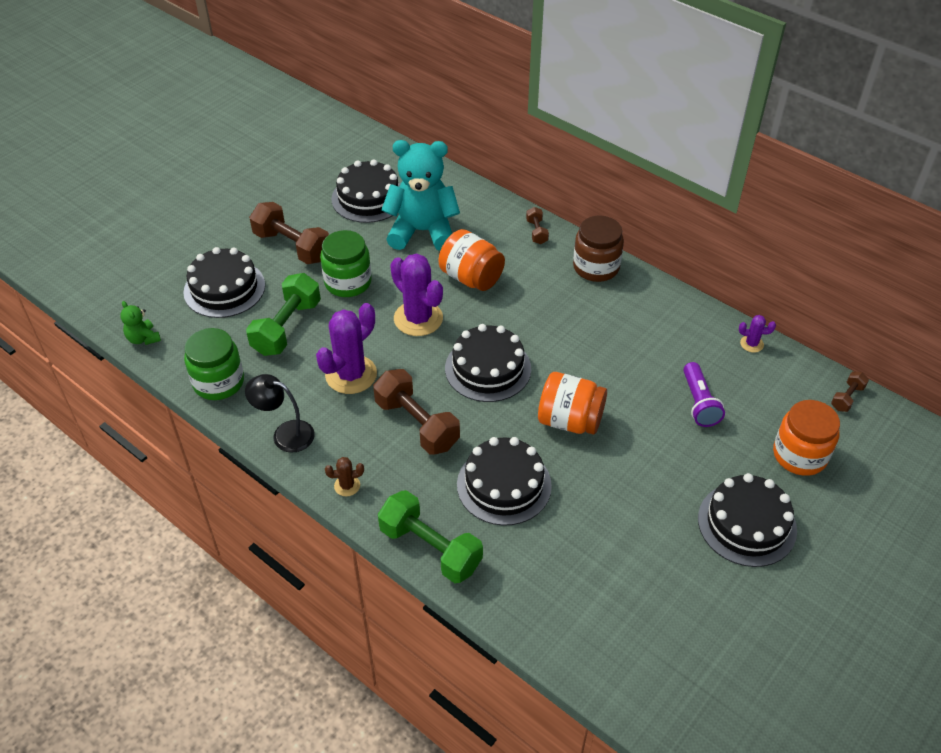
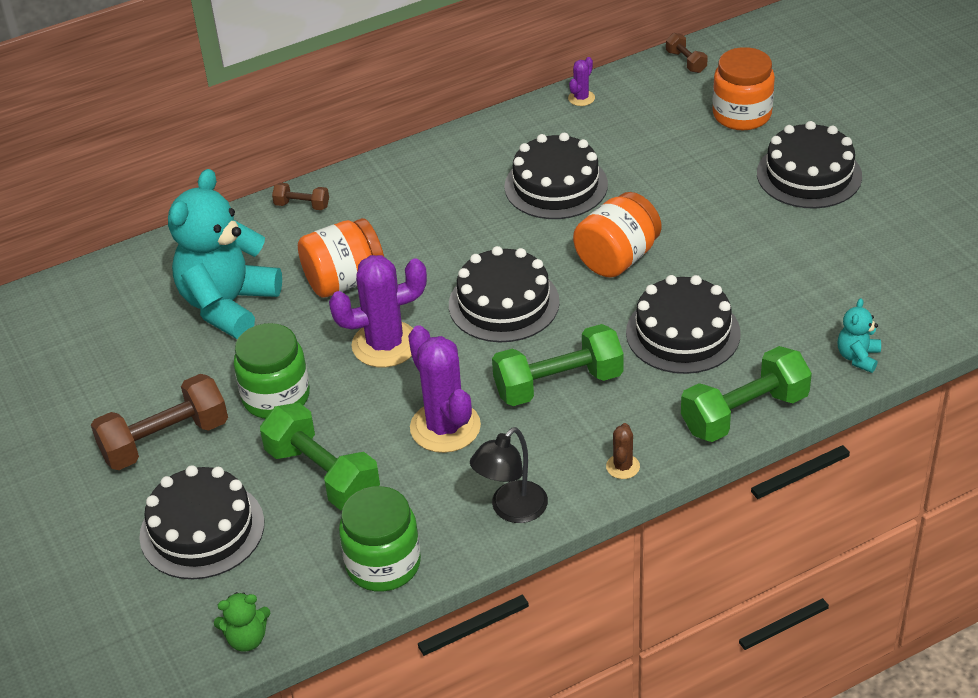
camera: 65 degrees left, 5 degrees down
(368, 198) = (122, 342): black cake -> black cake (556, 185)
(417, 424) = (558, 384): brown dumbbell -> green dumbbell
(527, 614) = (858, 357): none -> turquoise teddy bear
(596, 267) = (395, 174): brown jar -> none
(699, 403) = (641, 158): purple flashlight -> none

